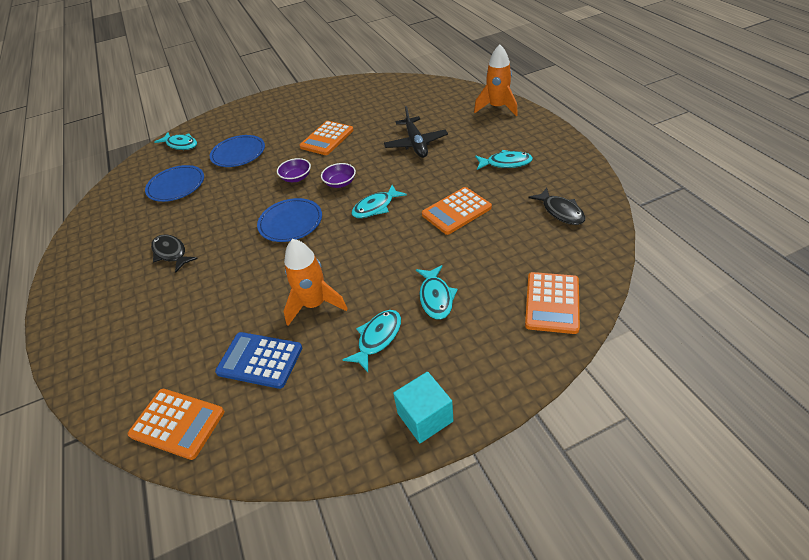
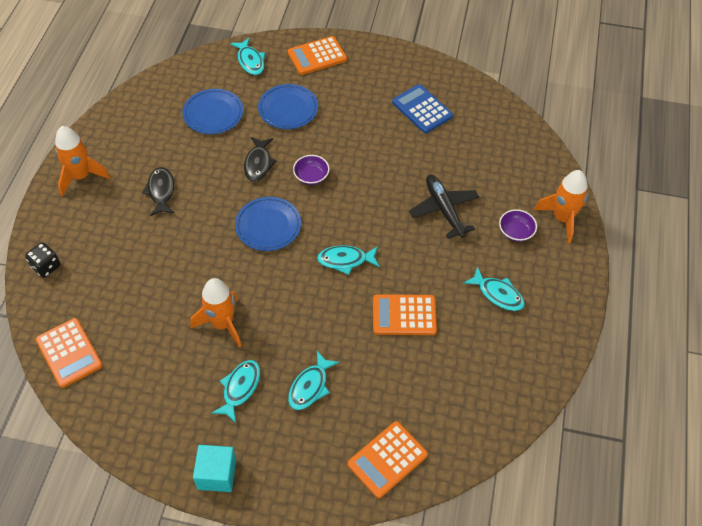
camera: 30 degrees right, 10 degrees up
(80, 285) = (81, 176): none -> orange rocket
(93, 370) = (46, 266): none -> black dice
(260, 360) = (151, 343): blue calculator -> blue calculator (422, 109)
(327, 139) = (374, 145): orange calculator -> orange calculator (317, 56)
(340, 183) = (340, 210): purple bowl -> purple bowl (515, 232)
(377, 338) = (240, 388): turquoise fish -> turquoise fish turned 45 degrees counterclockwise
(415, 143) = (444, 210): black plane -> black plane turned 135 degrees clockwise
(560, 211) = (487, 383): black fish -> black fish (258, 164)

